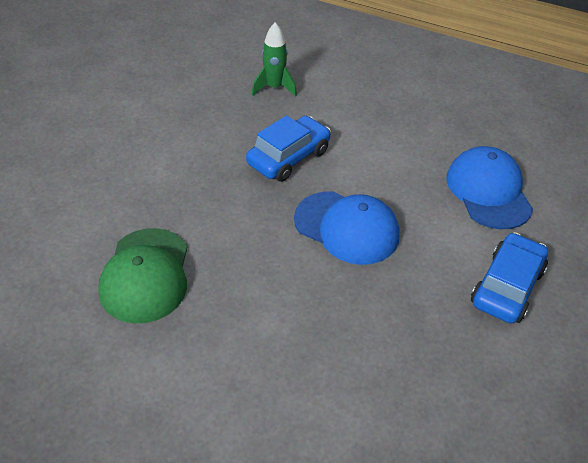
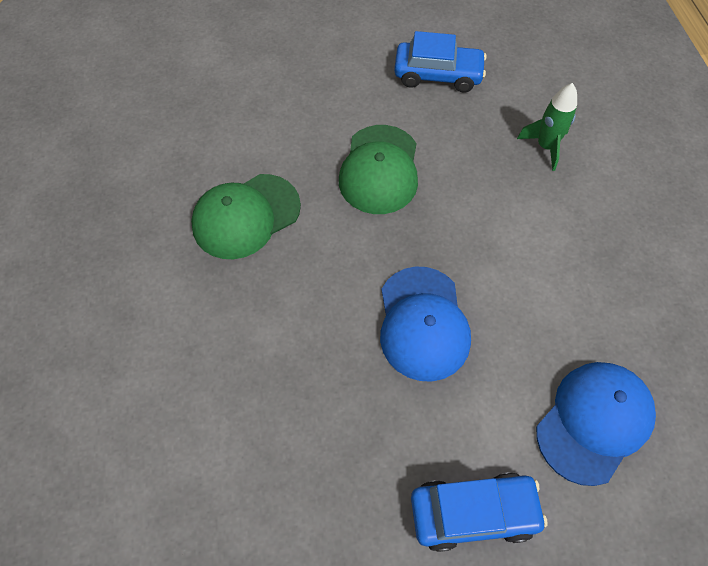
camera: 55 degrees right, 15 degrees up
(196, 174) = (379, 170): none -> green cap
(288, 157) = (465, 220): blue car -> blue car (438, 75)

